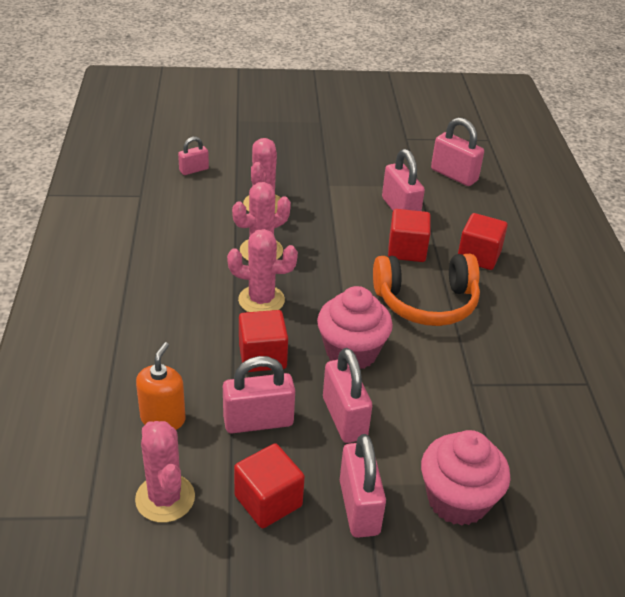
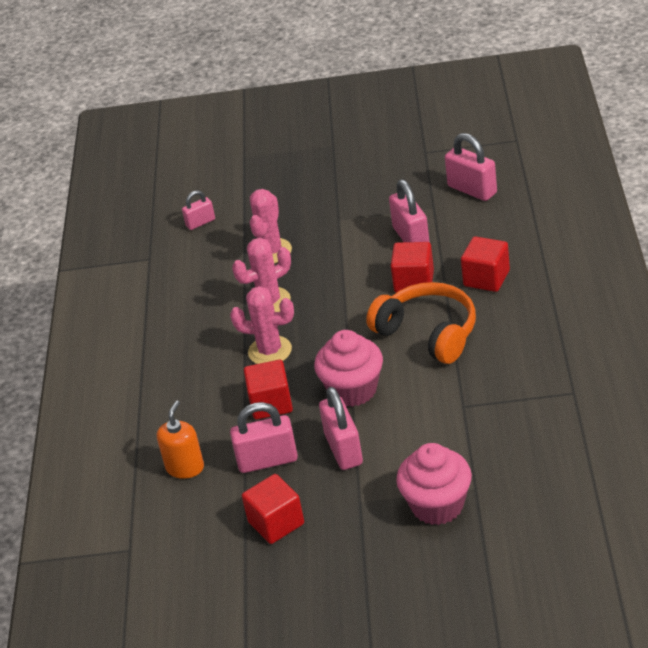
camera: 10 degrees right, 0 degrees up
(165, 498) = (191, 530): pink cactus -> none
(359, 507) = (352, 520): pink padlock -> none
(426, 302) = (428, 333): orange headphones -> orange headphones turned 135 degrees counterclockwise

